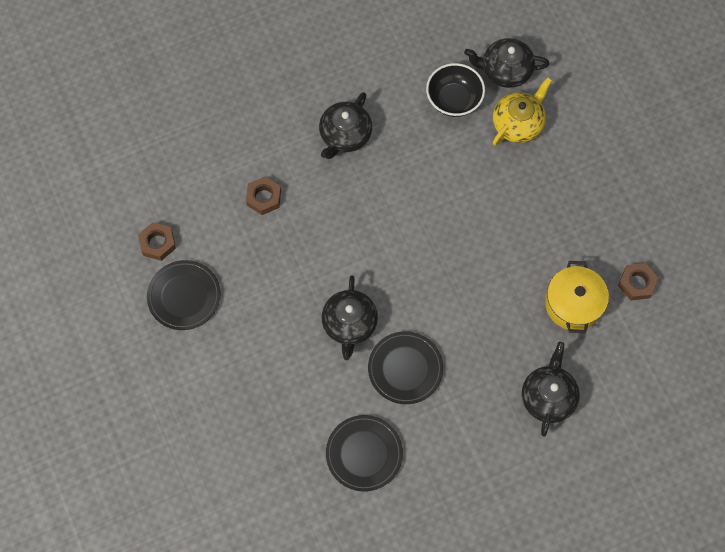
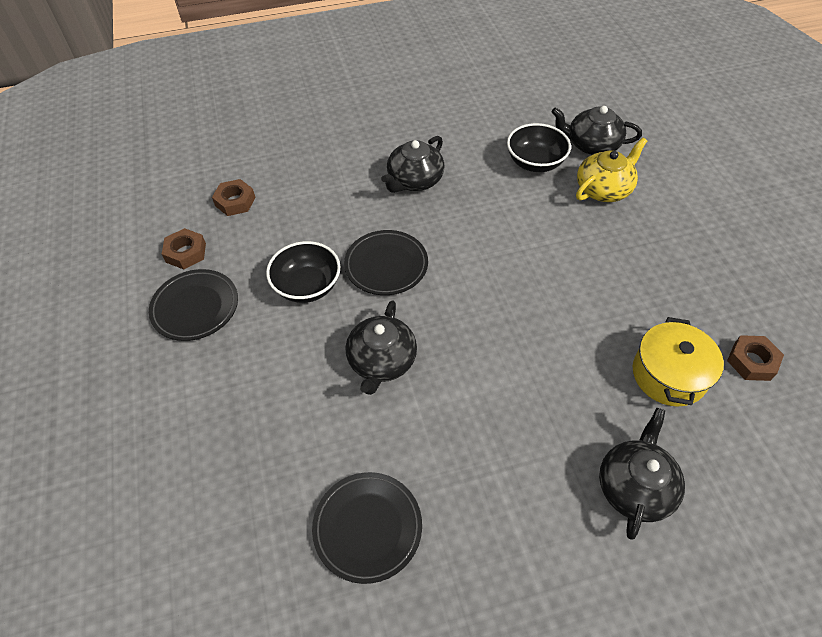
camera: 10 degrees right, 15 degrees down
(264, 198) = (314, 224): brown nut -> brown nut (235, 201)
(273, 263) = (307, 286): none -> black bowl
(405, 369) = (442, 423): black plate -> black plate (386, 265)

